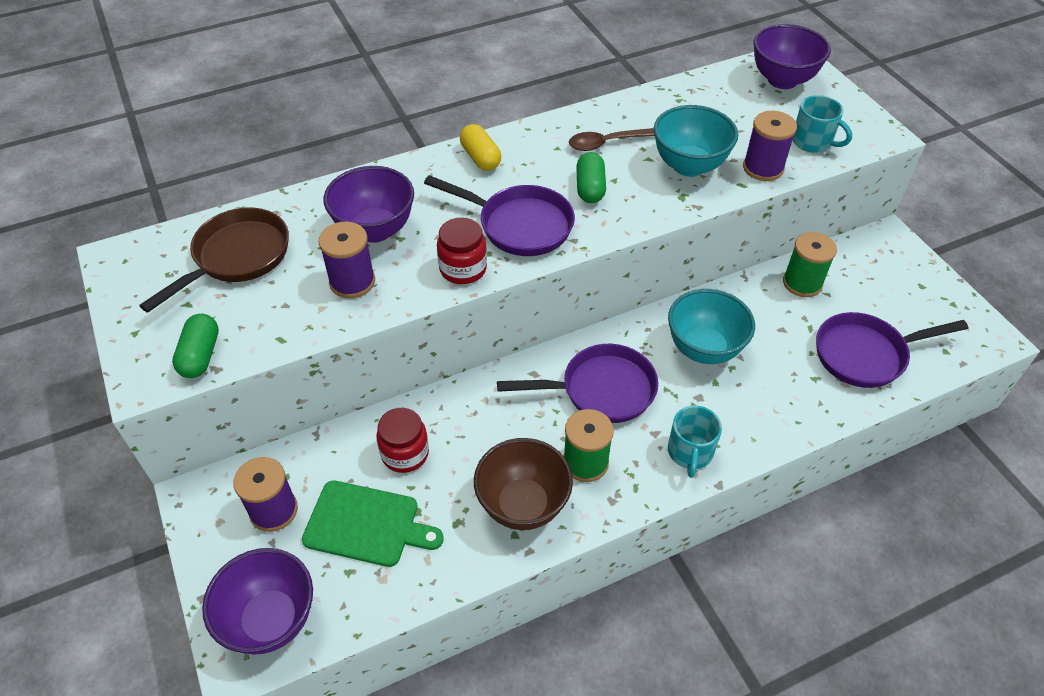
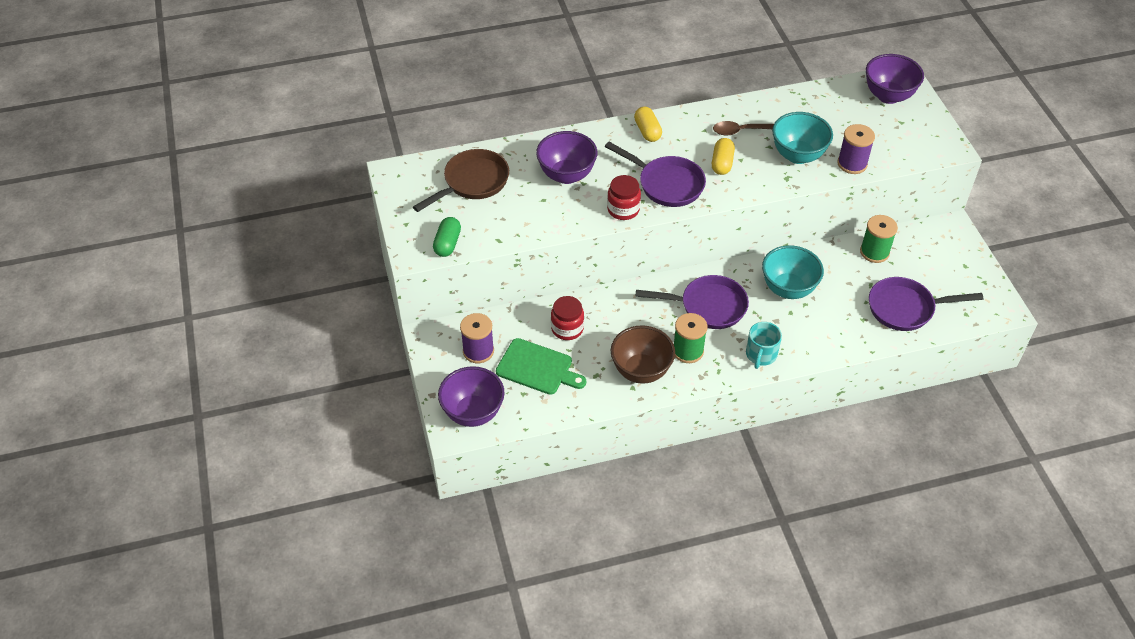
camera: 10 degrees right, 0 degrees up
(352, 282) = (548, 209): purple spool -> none
(590, 188) = (722, 163): green capsule -> yellow capsule
(813, 142) = (896, 148): turquoise mug -> none

